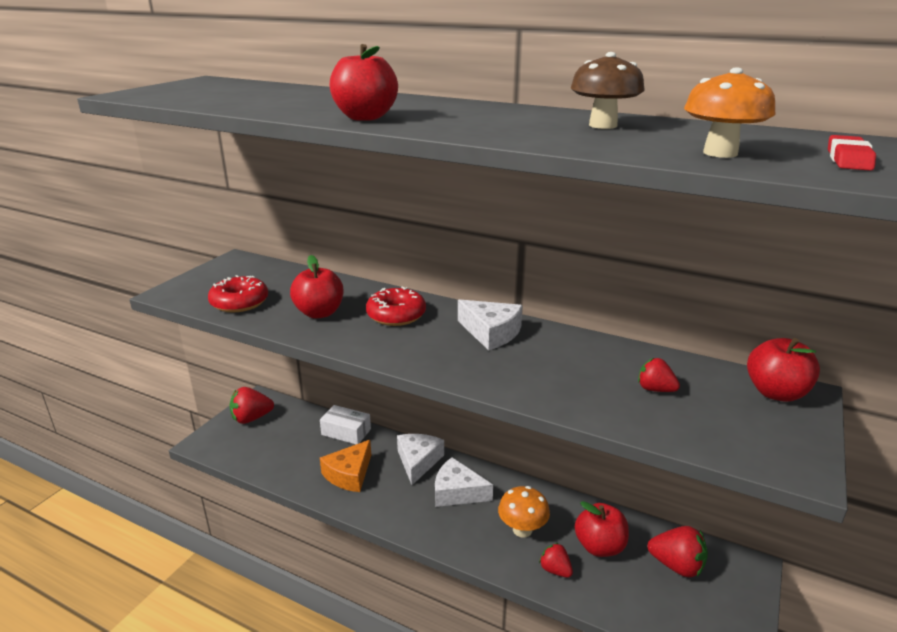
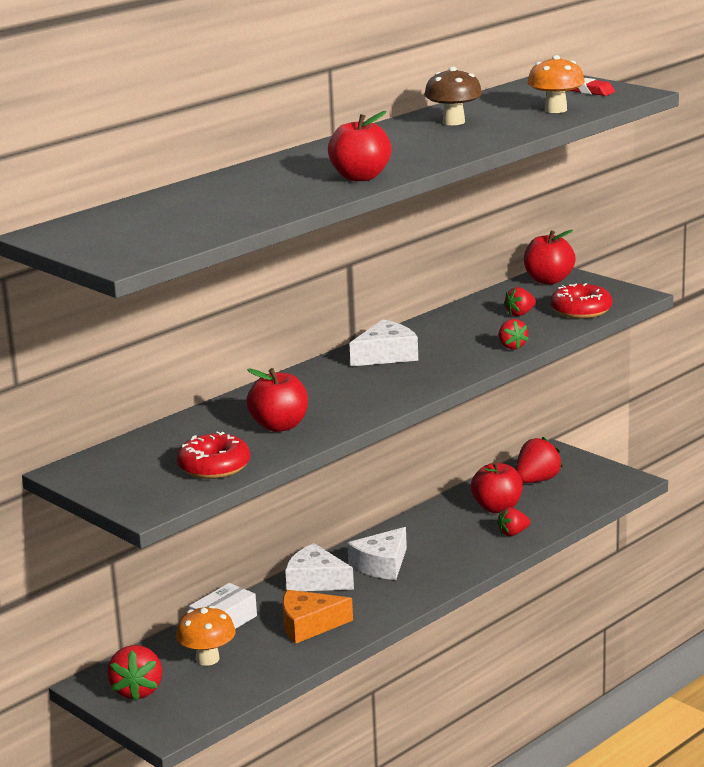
camera: 70 degrees left, 5 degrees down
(349, 474) = (309, 625): orange cheese -> orange cheese turned 120 degrees clockwise
(396, 315) = (315, 391): red donut -> red donut (581, 310)
(522, 529) = (455, 539): orange mushroom -> orange mushroom (207, 659)
(557, 398) = (512, 346): none -> red strawberry

